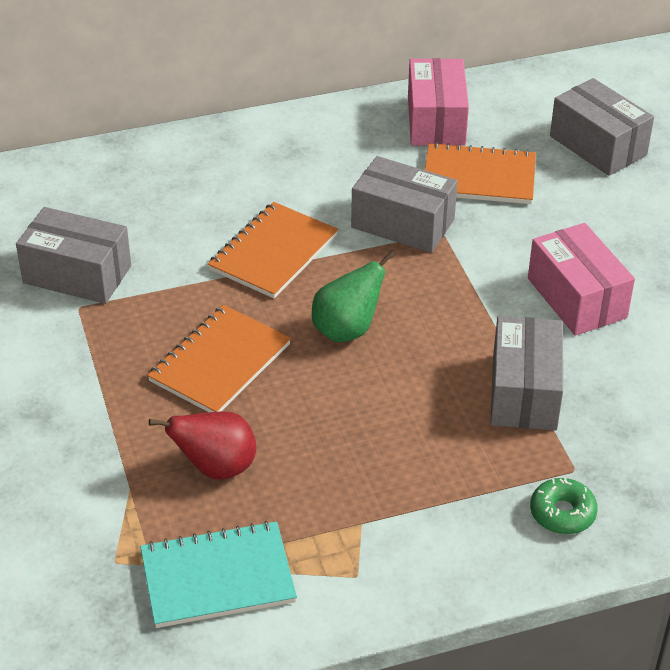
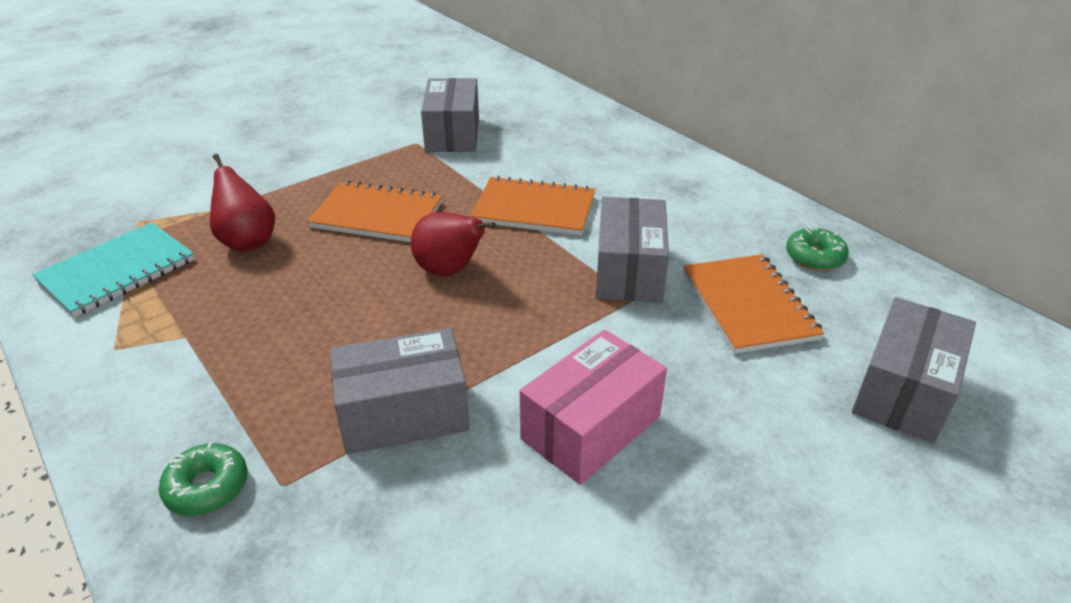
camera: 70 degrees right, 5 degrees down
(217, 577) = (117, 271): turquoise notebook -> turquoise notebook turned 75 degrees clockwise
(347, 330) = (450, 271): green pear -> red pear
(436, 121) = (814, 257): pink box -> green donut

